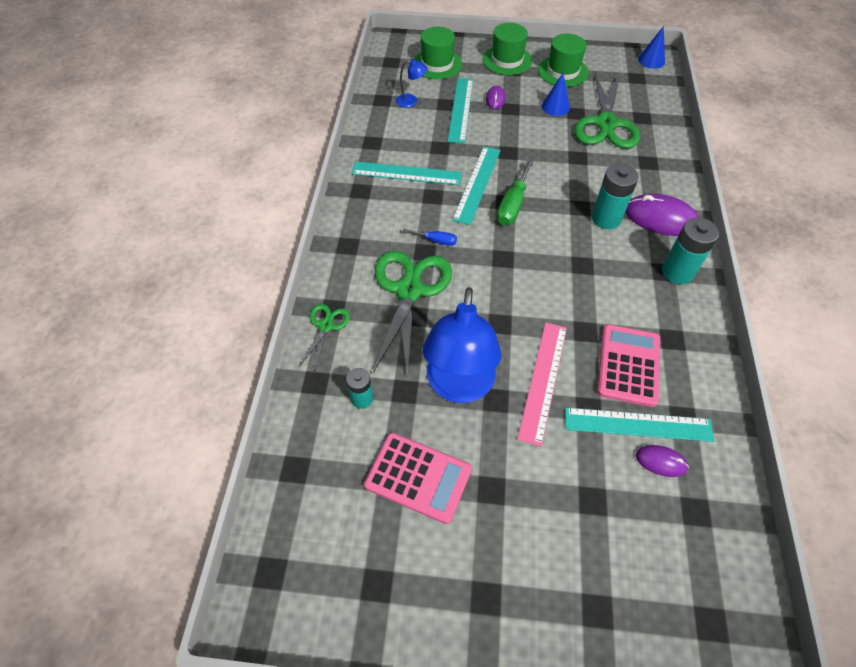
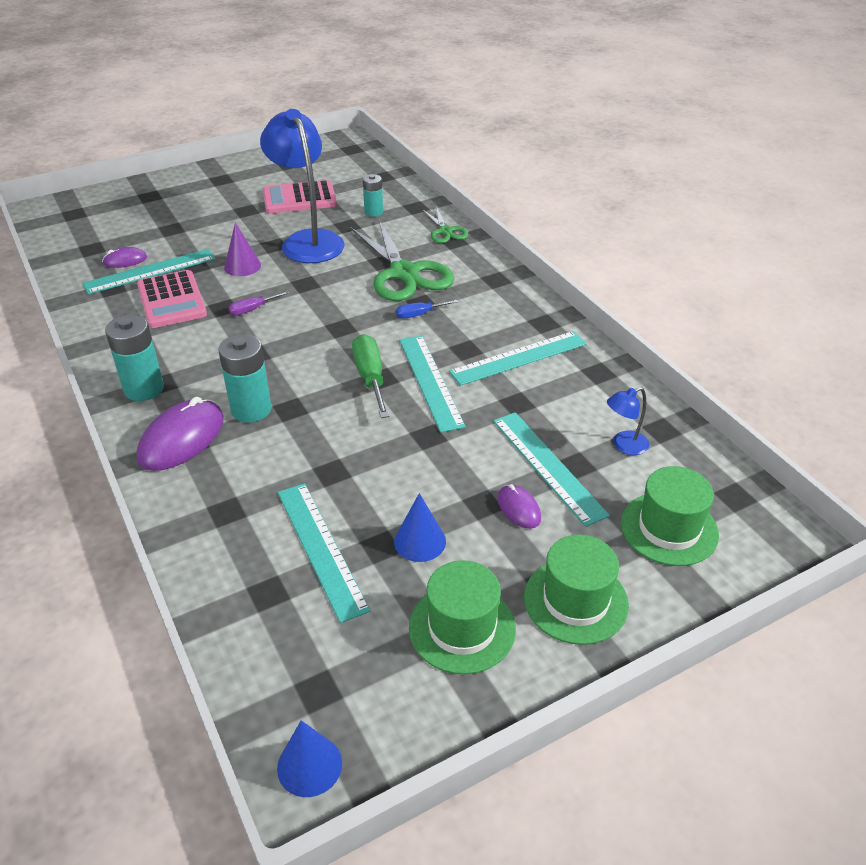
camera: 145 degrees right, 15 degrees down
(543, 381) = (242, 266): pink ruler -> purple cone
(561, 314) = (252, 309): none -> purple screwdriver
(606, 124) = (321, 548): green scissors -> turquoise ruler
(660, 218) = (182, 439): purple mouse -> purple mouse turned 45 degrees counterclockwise

